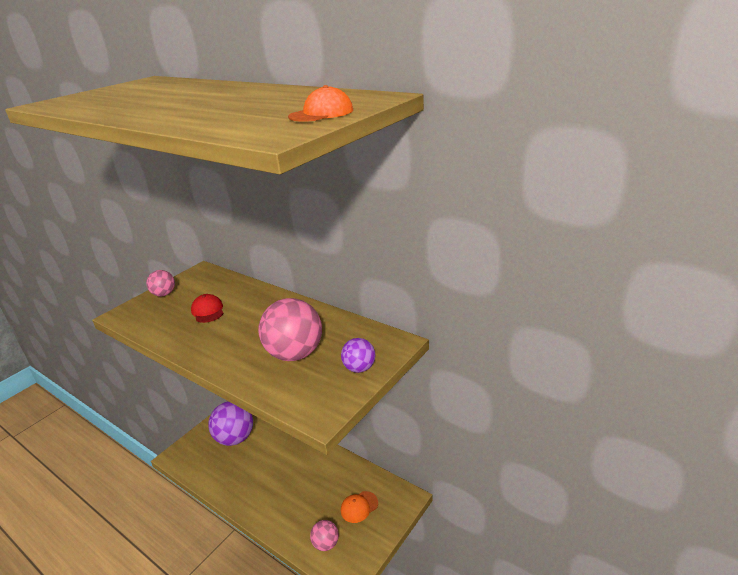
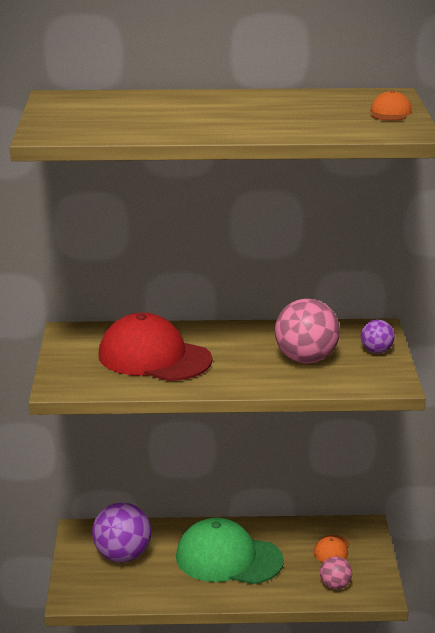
camera: 40 degrees left, 5 degrees down
(164, 294) = (70, 360): pink ball -> none
(208, 311) = (154, 357): red cap -> red cap, size x2.31
(287, 475) = (228, 559): none -> green cap

